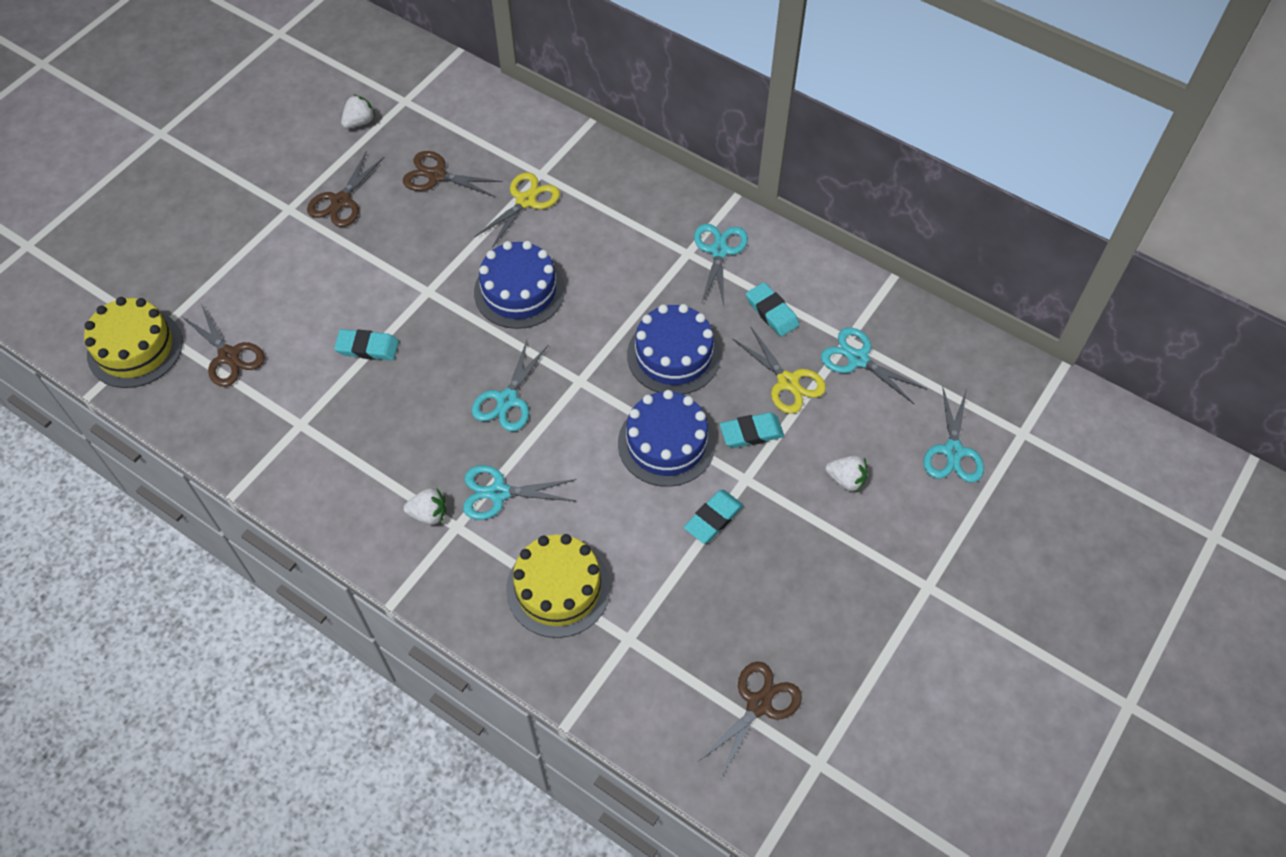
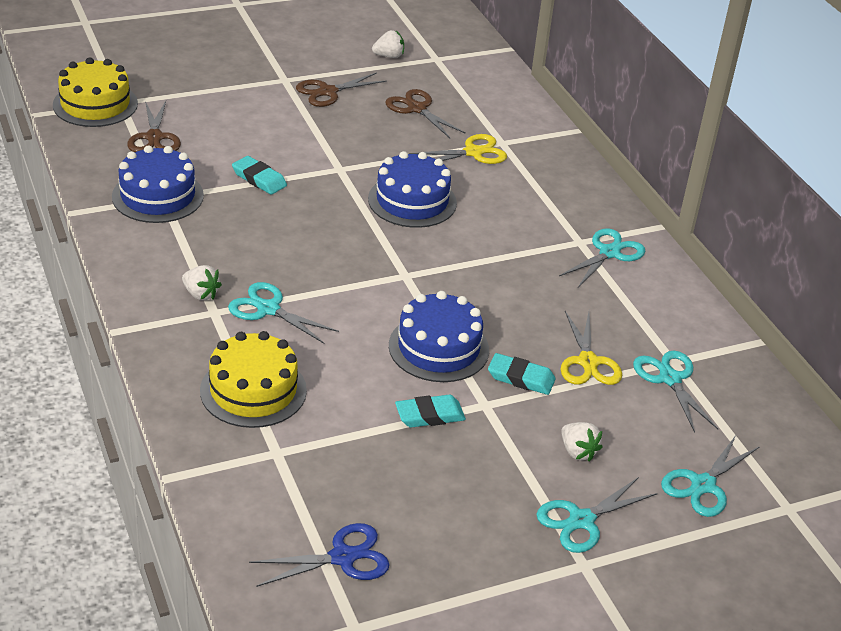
camera: 30 degrees right, 20 degrees down
(507, 400) = (334, 259): turquoise scissors -> turquoise scissors (581, 521)
(673, 355) = (502, 297): blue cake -> blue cake (157, 196)
(759, 704) = (343, 557): brown scissors -> blue scissors
(772, 312) = (618, 311): turquoise eraser -> none

